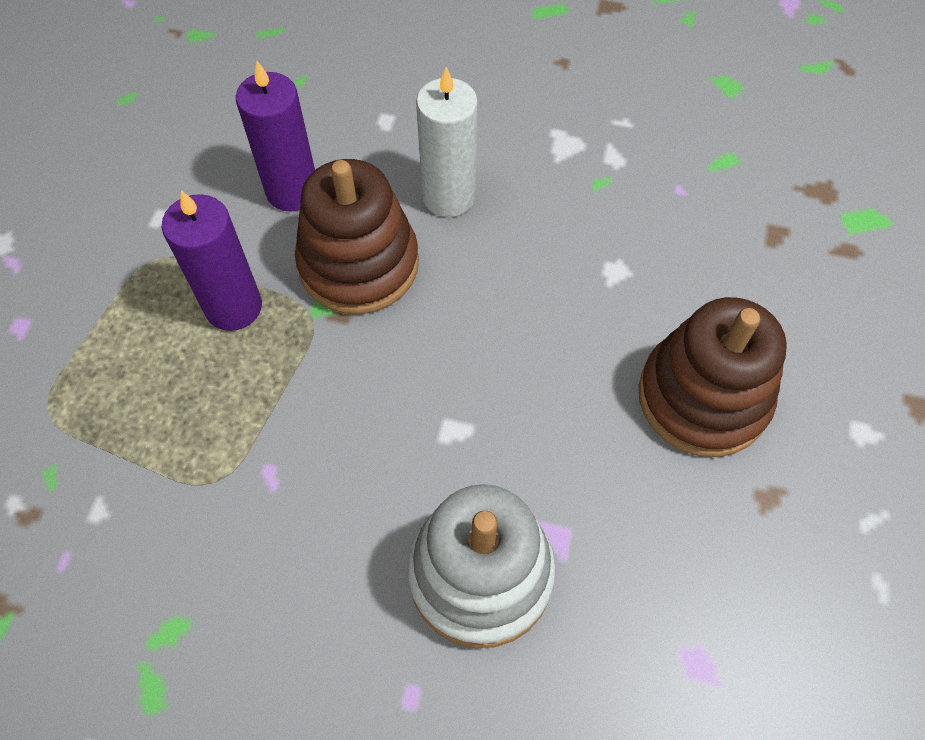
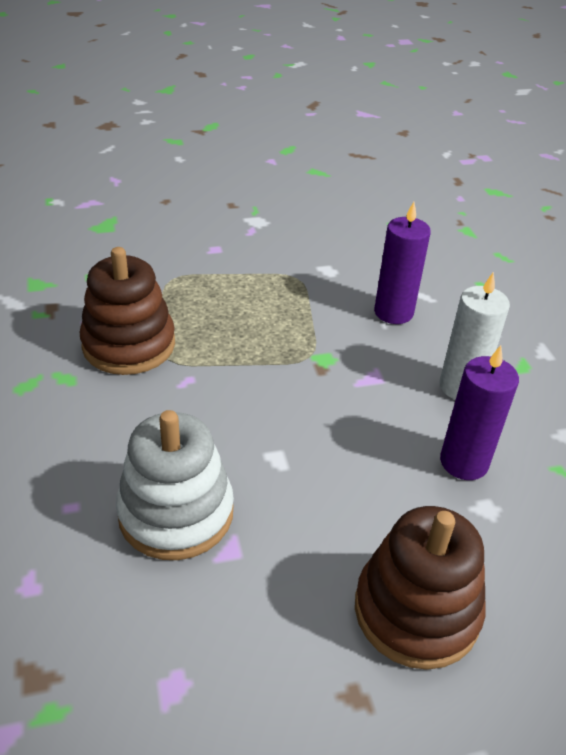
camera: 60 degrees right, 20 degrees down
(233, 307) = (289, 320): purple candle -> purple candle (464, 462)
(359, 264) = (366, 363): brown stacking toy -> brown stacking toy (129, 345)

